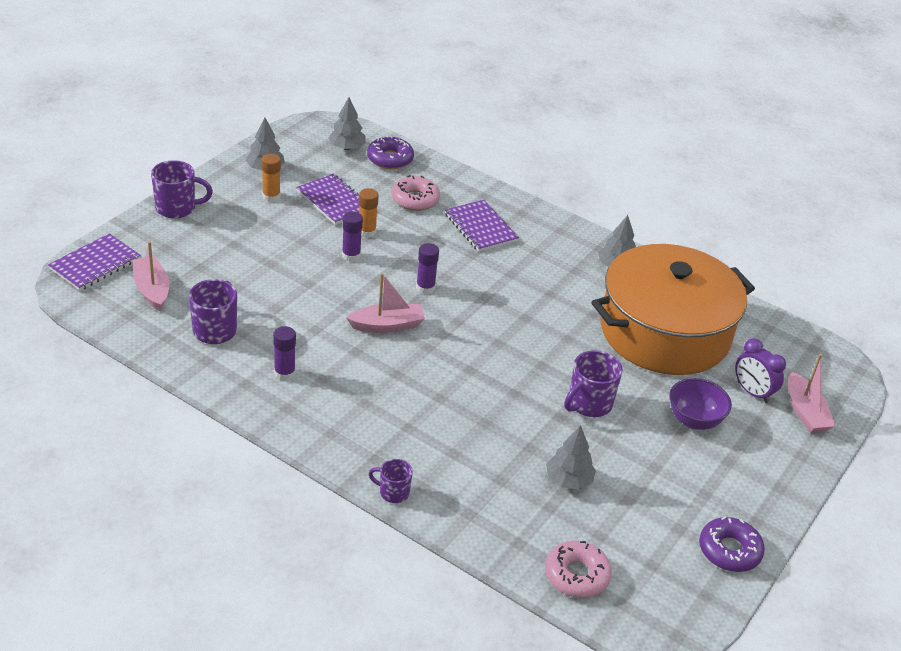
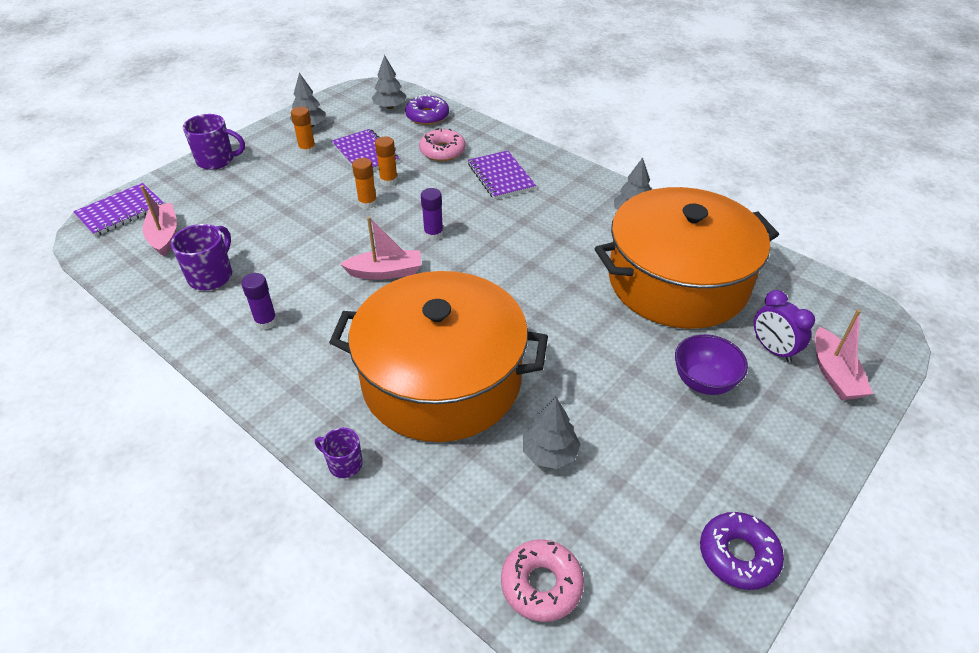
camera: 10 degrees right, 5 degrees up
(351, 255) = (367, 203): purple glue stick -> orange glue stick
(463, 422) = (441, 379): none -> orange pot
(588, 404) = (585, 360): purple mug -> none

